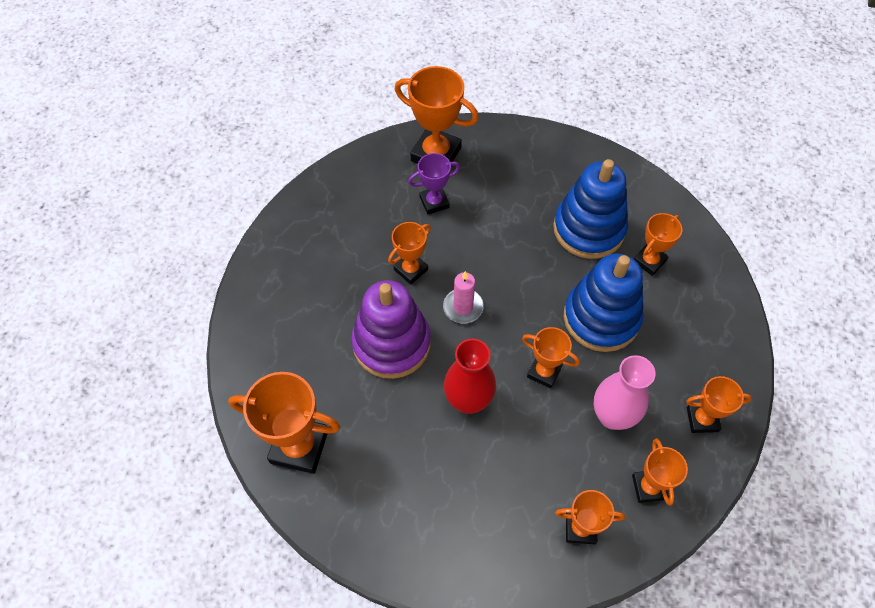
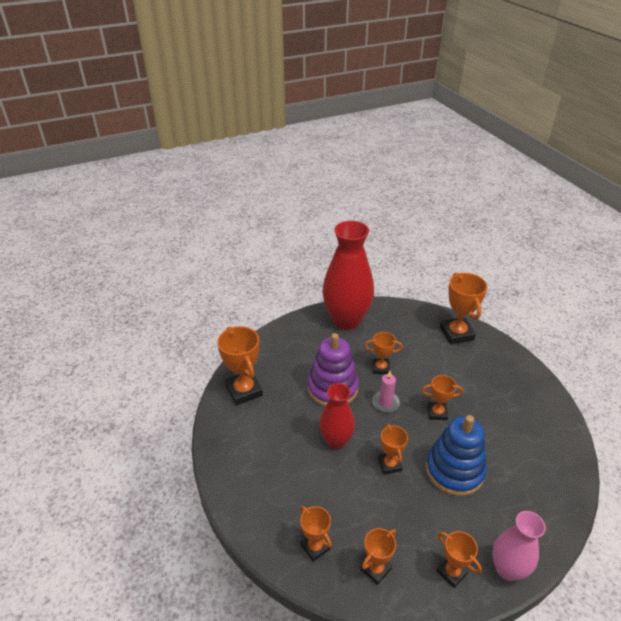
camera: 50 degrees right, 20 degrees down
(302, 242) = (346, 320): none -> red vase
(434, 202) = (429, 351): purple trophy -> none
(588, 229) = (502, 427): blue stacking toy -> none
(612, 416) = (400, 518): pink vase -> pink vase (507, 569)
(649, 261) = (521, 471): orange trophy -> orange trophy (437, 413)

